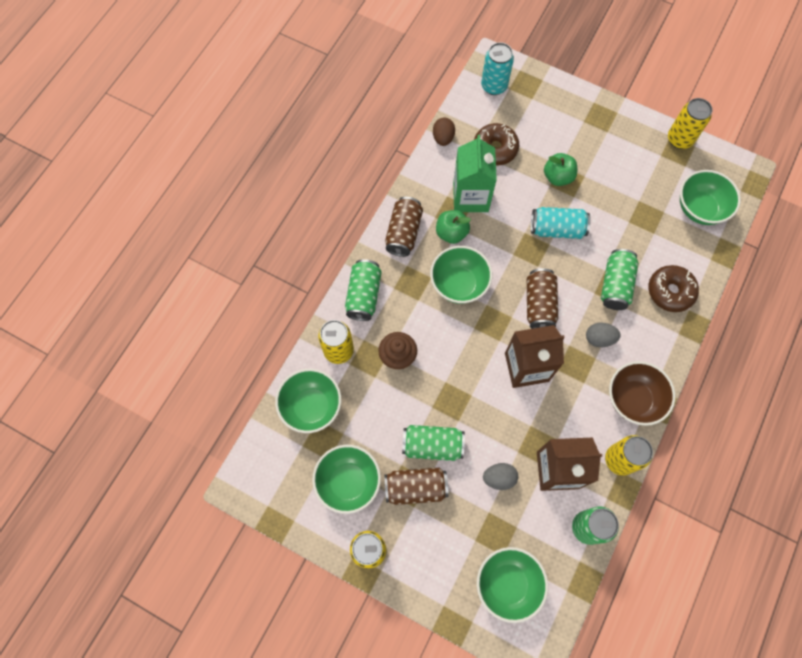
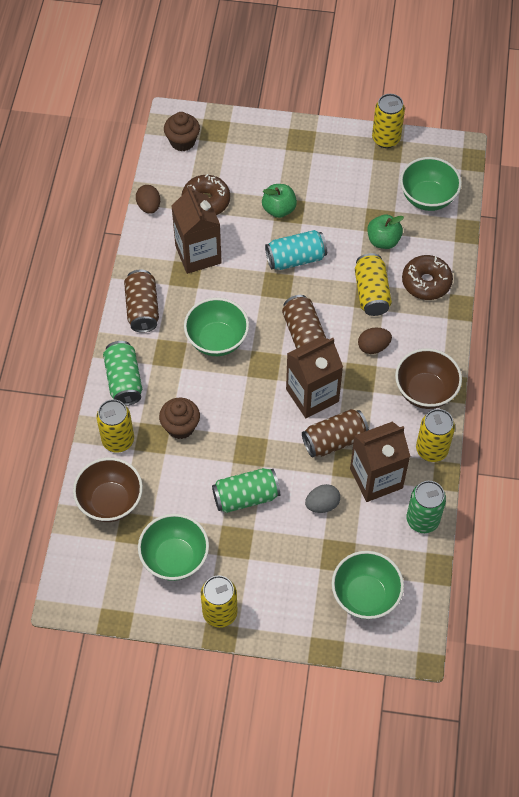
camera: 20 degrees left, 10 degrees down
(311, 406) = (110, 501): green bowl -> brown bowl
(415, 488) = (244, 541): brown can -> brown can (334, 440)
(451, 233) = (191, 294): green apple -> green apple (383, 241)
(470, 197) = (198, 254): green carton -> brown carton
(494, 86) = (182, 141): turquoise can -> brown cupcake
(599, 338) = (373, 347): grey egg -> brown egg
(615, 285) = (371, 293): green can -> yellow can

